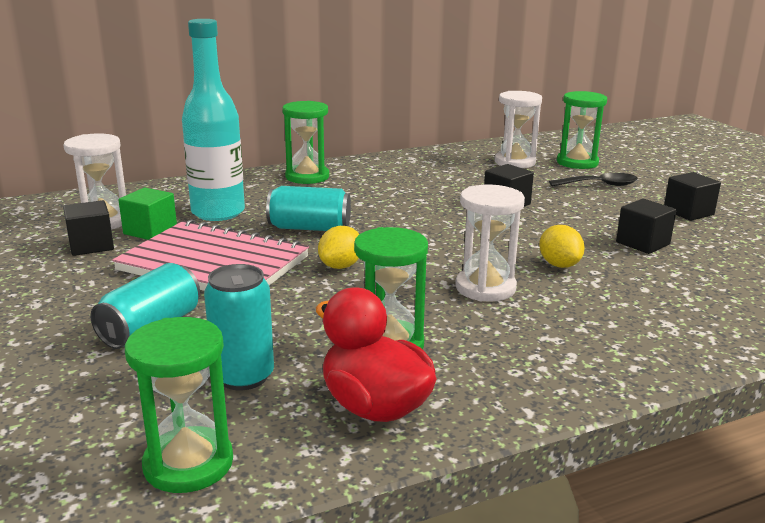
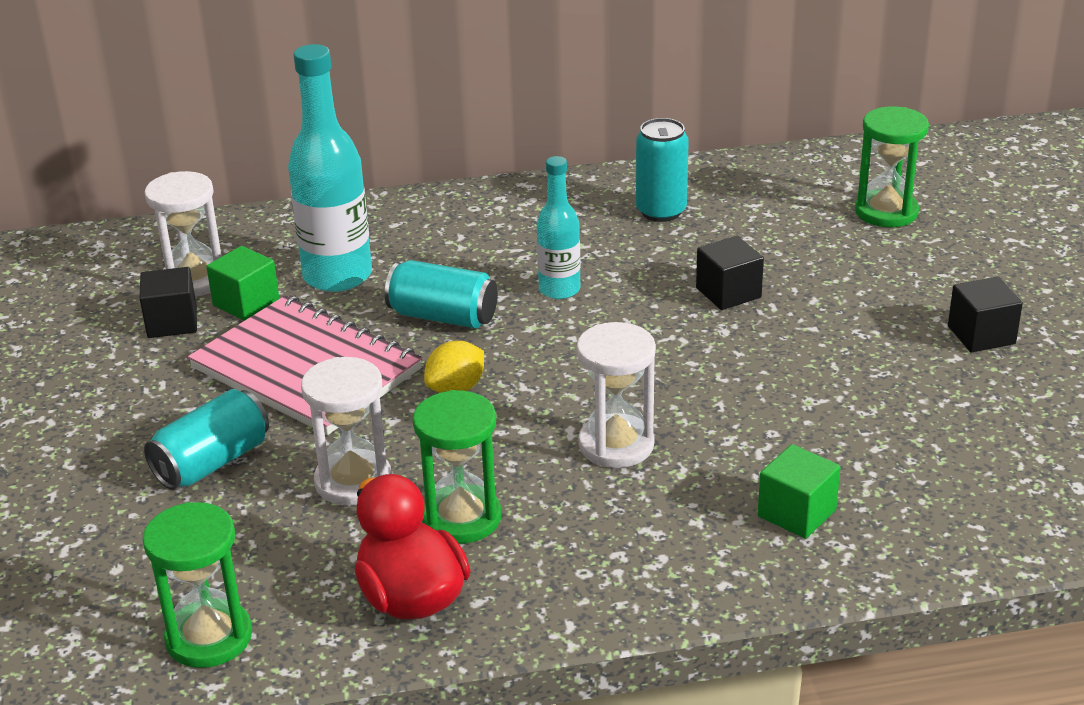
camera: 15 degrees right, 10 degrees up
(243, 376) = (290, 541): turquoise can -> turquoise can (661, 211)
(307, 177) = (477, 213): green hourglass -> none
(388, 209) = (559, 290): none -> turquoise bottle
(514, 162) = (791, 203): white hourglass -> white hourglass (353, 481)
(559, 265) = (732, 416): yellow lemon -> none
(599, 185) = (888, 266): black spoon -> none
(642, 243) = (871, 389): black cube -> none
(652, 315) = (796, 513): none -> green cube

